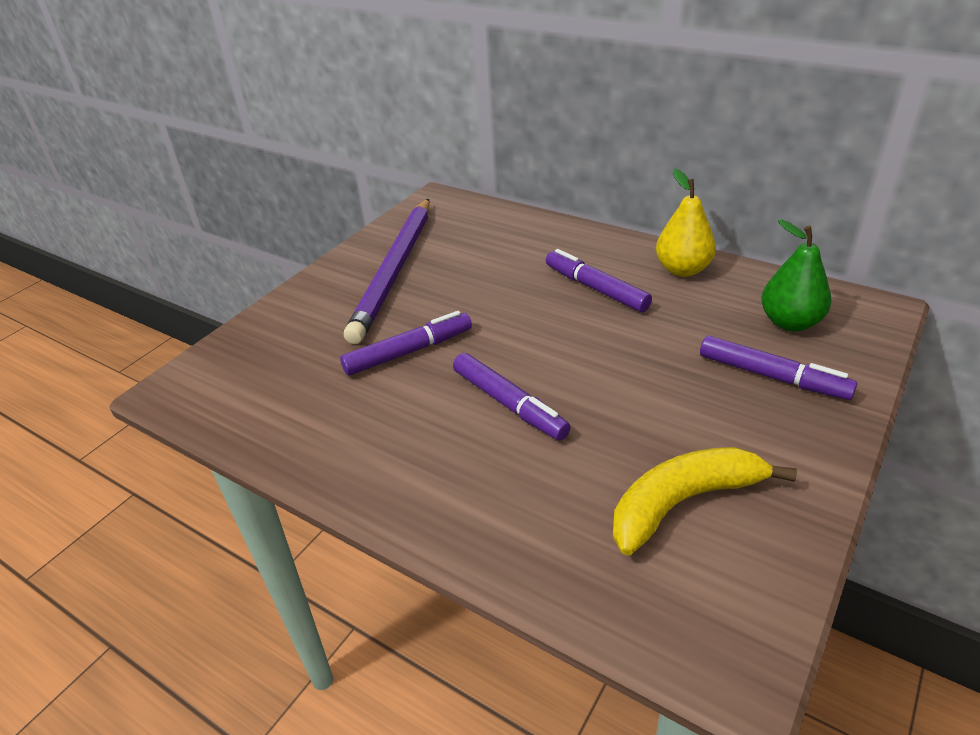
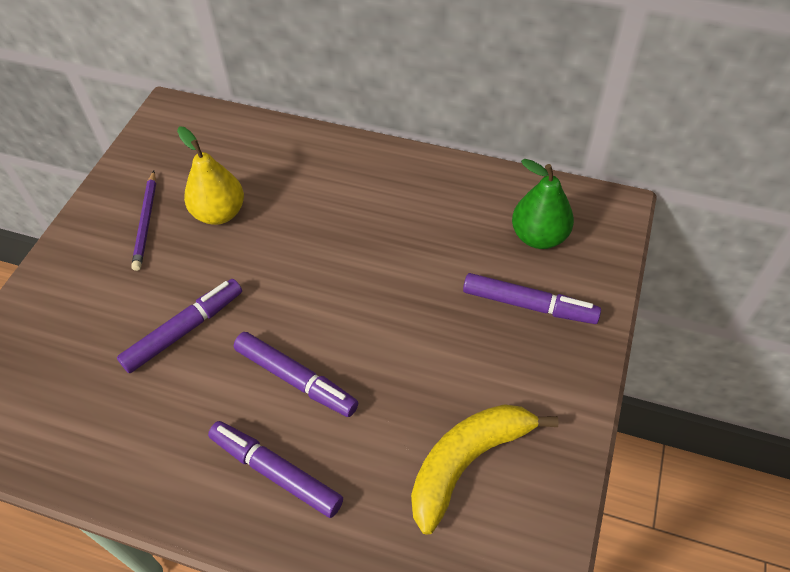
camera: 15 degrees left, 15 degrees up
(395, 270) = (146, 222): purple pencil -> purple pencil, size x0.47
(595, 288) = (356, 219): purple marker -> purple marker (276, 472)
(682, 270) = (435, 182): yellow pear -> yellow pear (219, 213)

